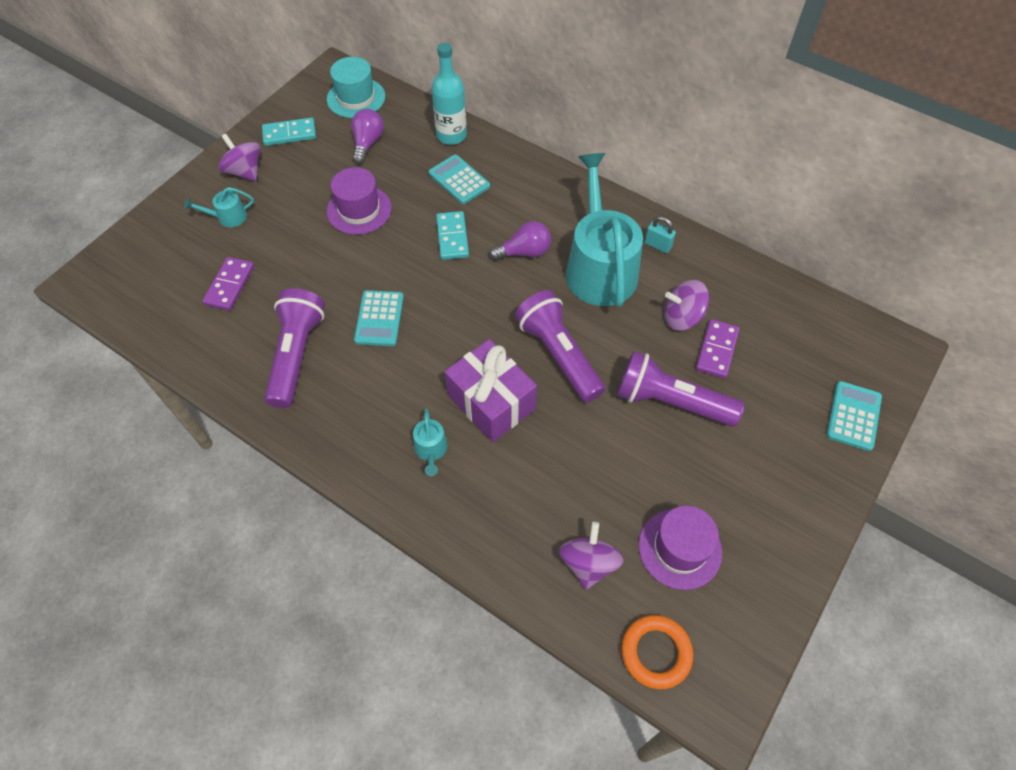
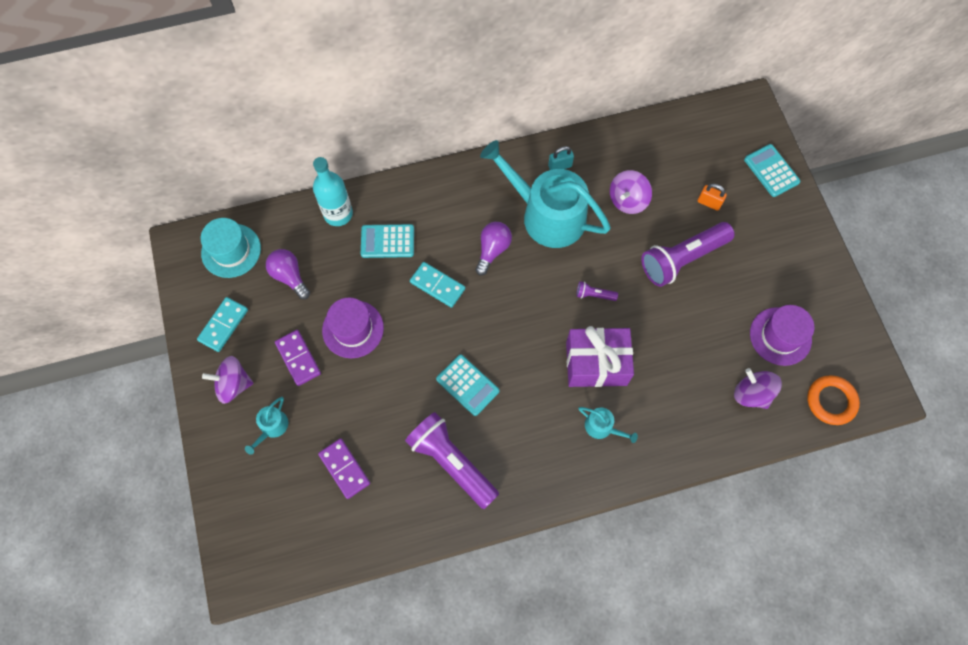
camera: 50 degrees left, 10 degrees up
(558, 354) = (594, 295): purple flashlight -> purple flashlight, size x0.42
(717, 350) = (668, 202): purple domino -> purple domino (298, 358)
(755, 384) = (709, 203): none -> orange padlock

